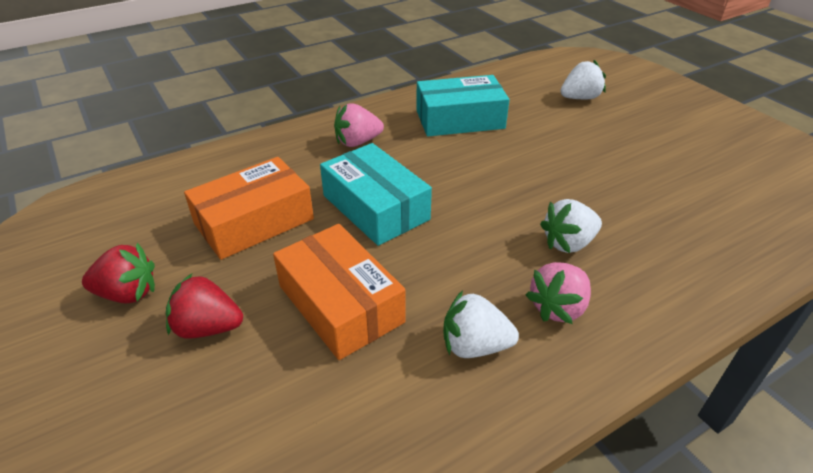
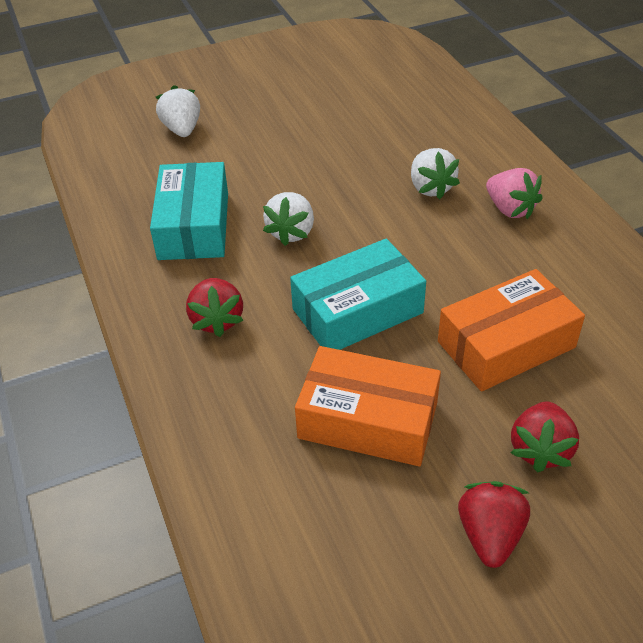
camera: 80 degrees left, 5 degrees up
(254, 221) = (368, 420): orange box -> orange box turned 45 degrees counterclockwise
(357, 142) = (217, 320): pink strawberry -> red strawberry
(474, 346) = (553, 262): white strawberry -> white strawberry (291, 232)

